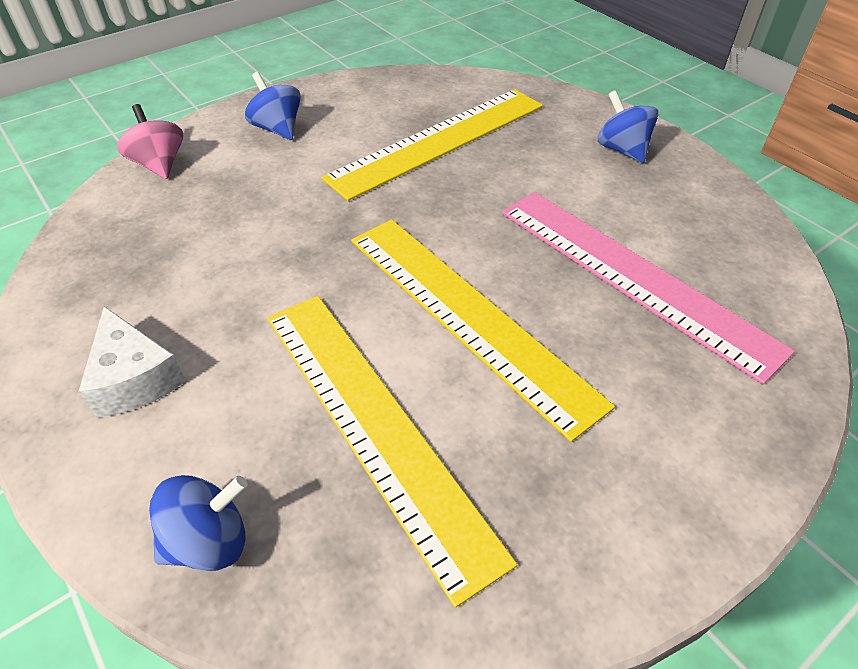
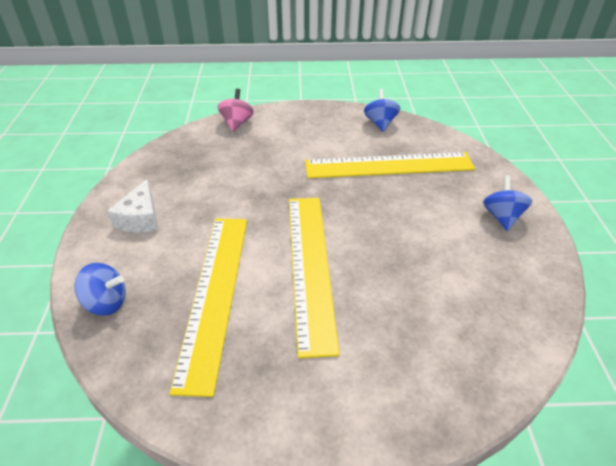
camera: 35 degrees right, 5 degrees down
(277, 129) = (308, 126): blue spinning top -> blue spinning top (380, 123)
(633, 276) = (427, 293): pink ruler -> none

